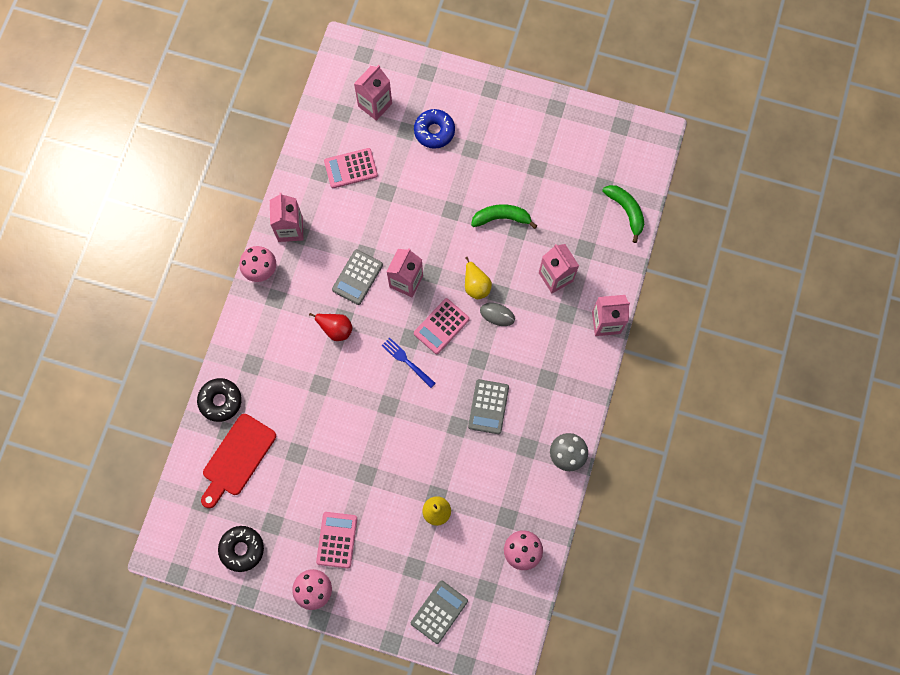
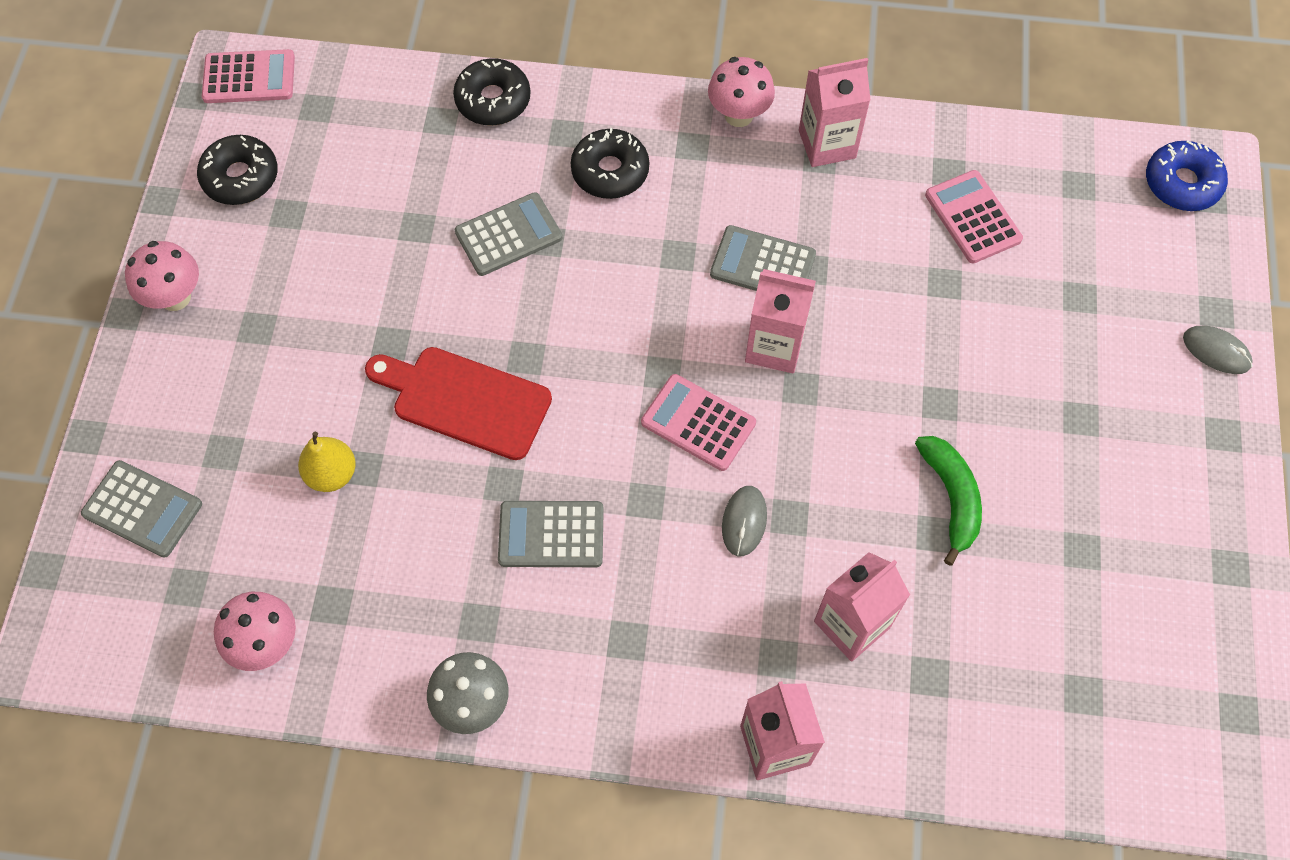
camera: 80 degrees right, 10 degrees down
(237, 458) = (396, 142): red cutting board -> red cutting board (464, 401)
(283, 344) = (610, 171): none -> black donut
(312, 404) = (508, 235): none -> grey calculator
(335, 329) = (656, 246): red pear -> none
(337, 540) = (266, 316): pink calculator -> pink calculator (249, 77)
(375, 105) = (1114, 235): pink carton -> none
(406, 361) = (616, 374): blue fork -> none
(434, 131) = (1095, 345): blue donut -> blue donut (1182, 183)
(448, 79) = (1216, 351): none -> grey mouse
(476, 285) = (797, 472): yellow pear -> none
(626, 211) = (1042, 754): green banana -> none

